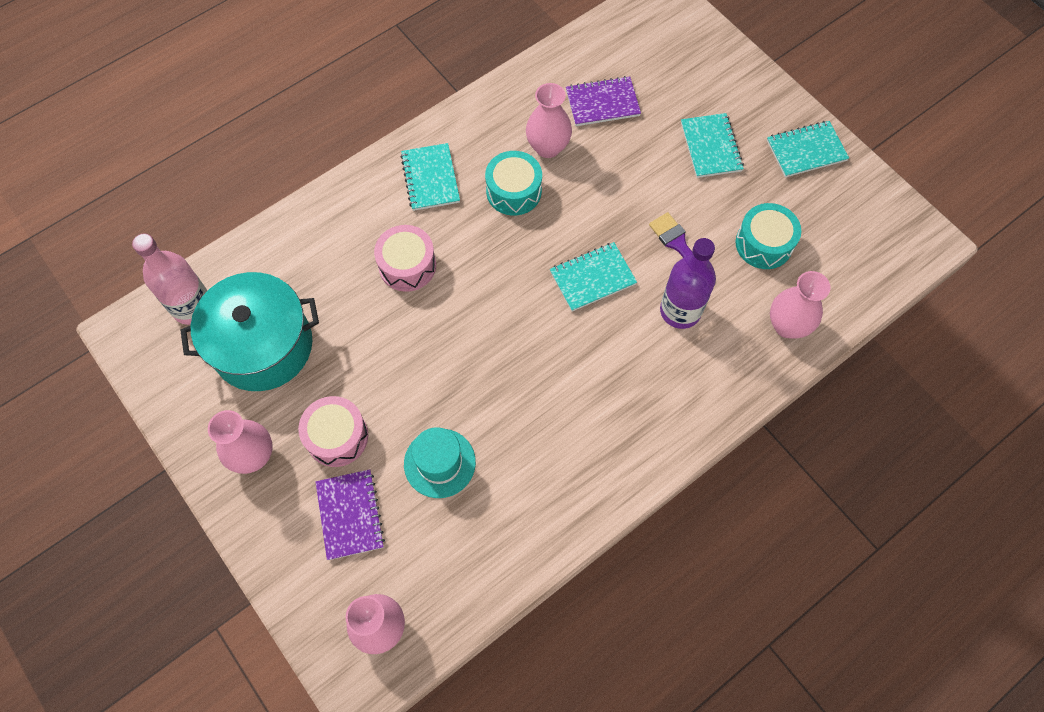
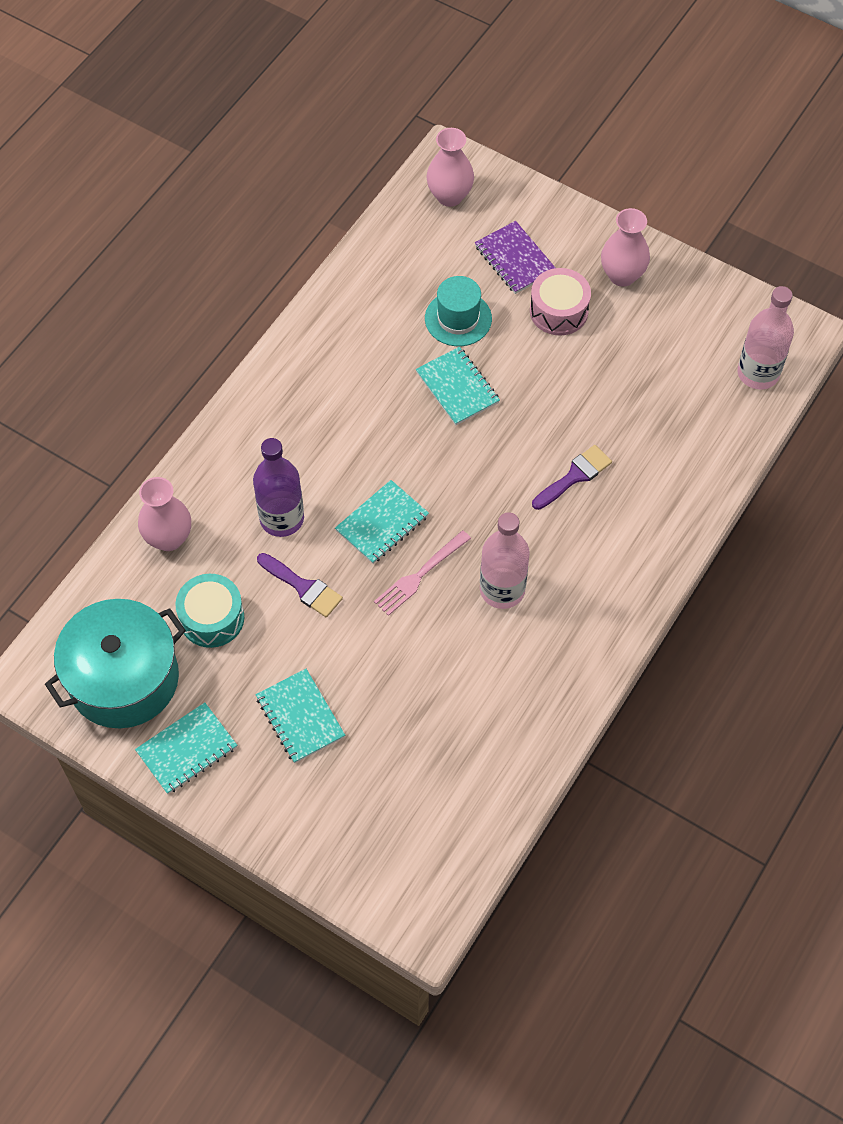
camera: 160 degrees right, 5 degrees down
(263, 346) = (670, 361): turquoise pot -> turquoise pot (123, 678)
(407, 265) = (575, 476): pink drum -> purple brush
(430, 178) = (598, 575): turquoise notebook -> turquoise notebook (457, 388)
(513, 191) = (502, 590): turquoise drum -> pink bottle
(548, 147) = (486, 654): pink vase -> none
(576, 224) = (420, 575): none -> pink fork
(602, 103) = (445, 733): purple notebook -> none

